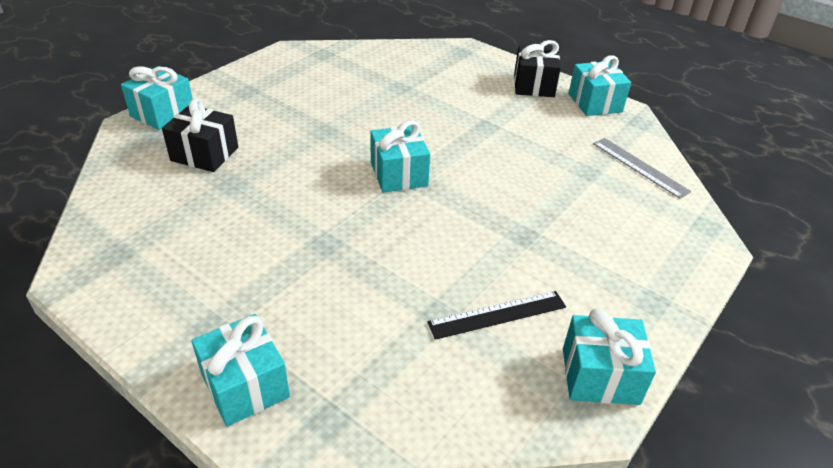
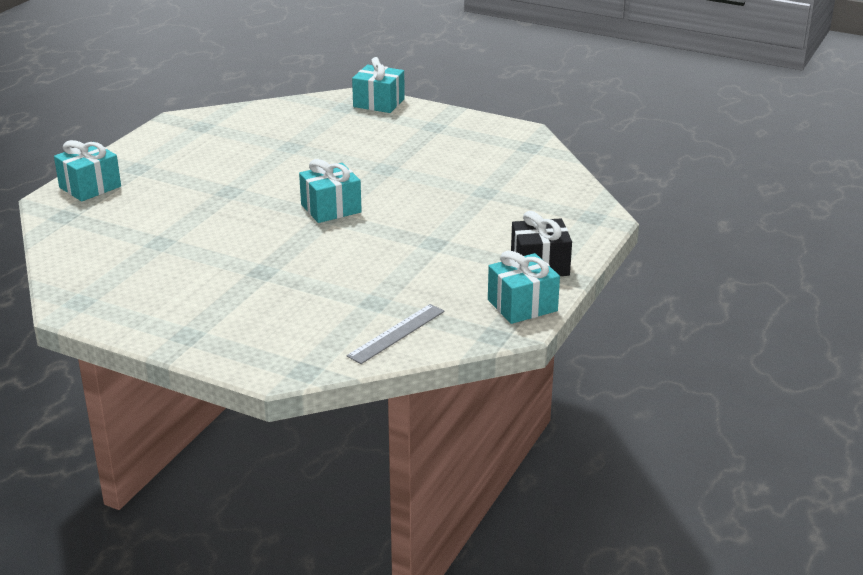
camera: 80 degrees right, 10 degrees down
(204, 154) = (327, 129): black gift -> none
(497, 314) = (162, 265): black ruler -> none
(600, 376) = (103, 310): turquoise gift -> none

